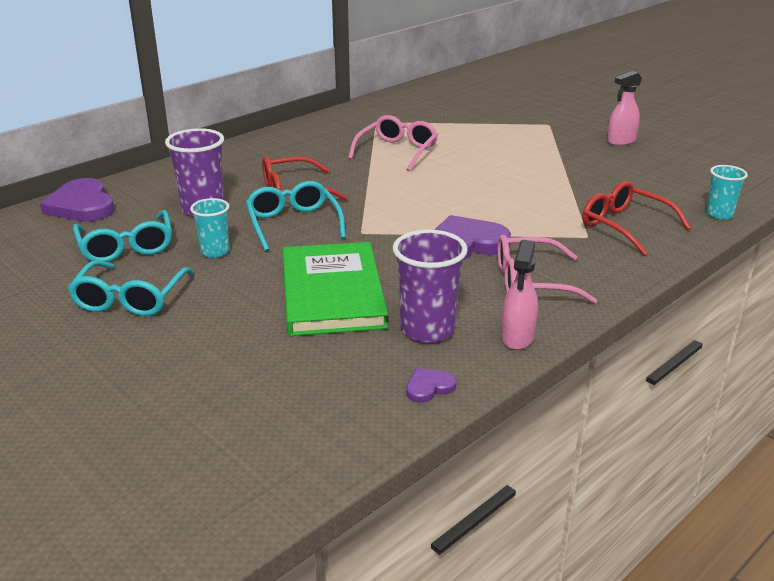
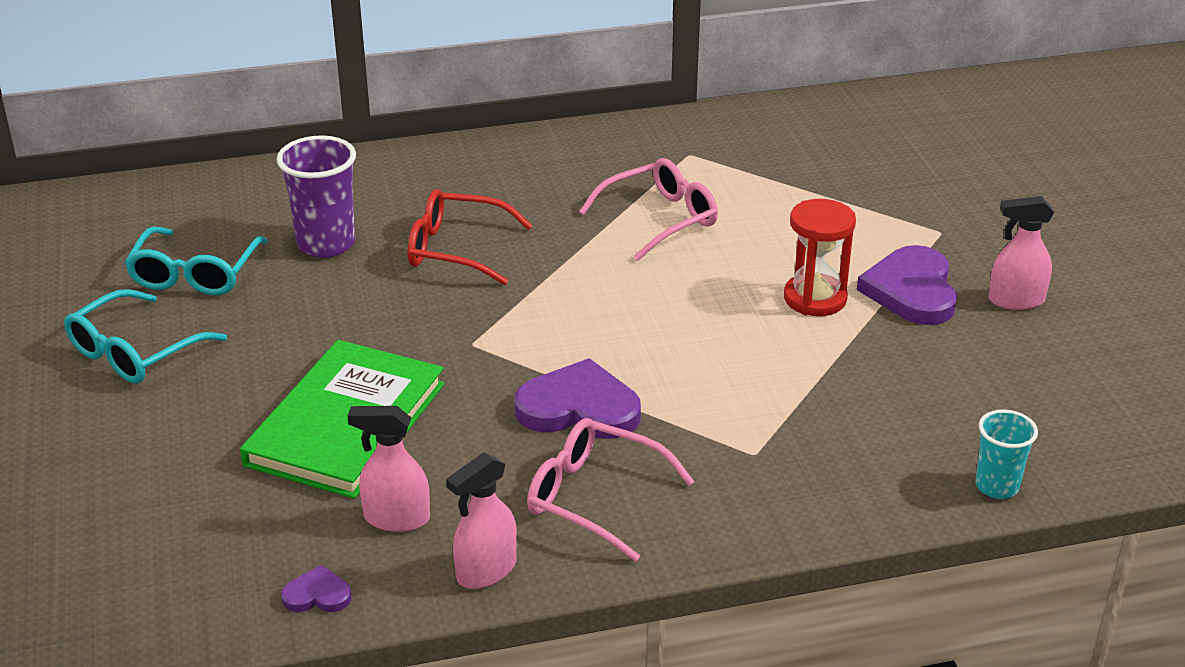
camera: 30 degrees right, 5 degrees up
(82, 205) = (203, 193): purple heart -> purple heart (911, 290)
(215, 252) = (279, 315): turquoise cup -> none
(293, 224) = (406, 302): turquoise glasses -> none
(427, 330) = (396, 518): purple cup -> pink spray bottle
(525, 164) = (815, 298): none -> red hourglass
(625, 226) = (828, 456): red glasses -> none

